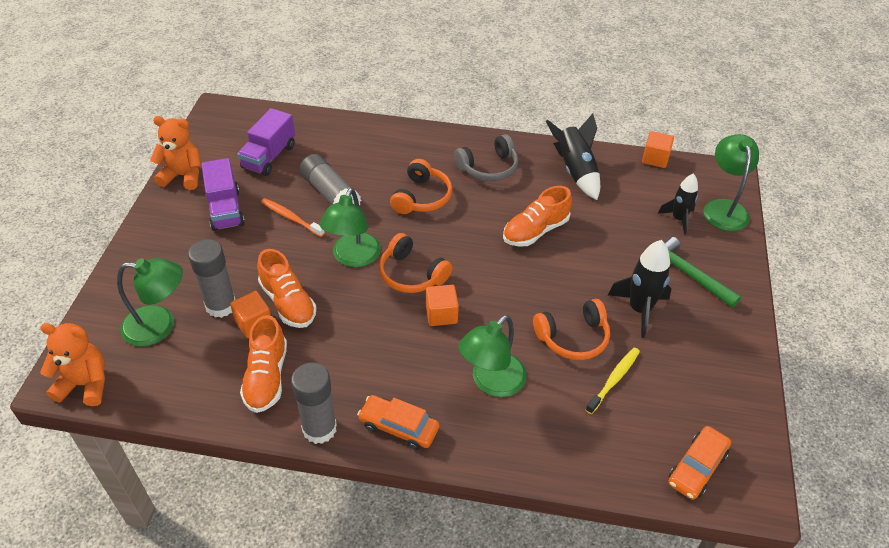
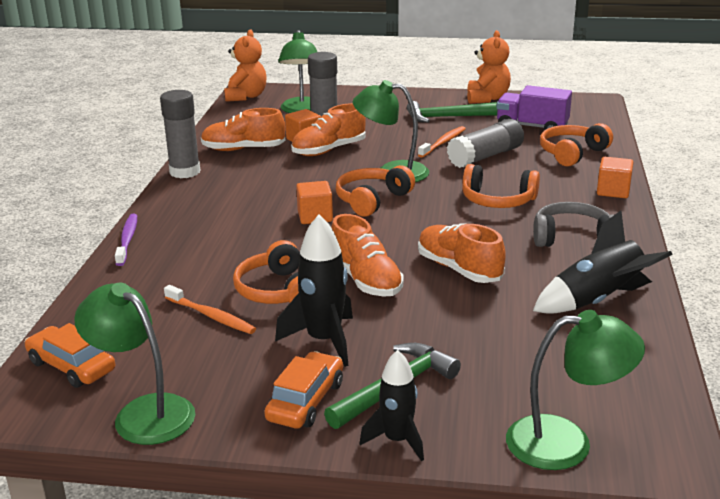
camera: 90 degrees right, 20 degrees down
(225, 210) = (446, 117): purple truck -> green hammer
(336, 143) = (572, 153): none -> orange headphones
(399, 427) = (177, 202): orange car -> orange car (306, 401)
(481, 461) = (127, 240): none -> purple toothbrush
(488, 168) = (572, 238): grey headphones -> grey headphones turned 120 degrees clockwise
(491, 382) = (220, 244): green lamp -> green lamp (143, 412)
(554, 284) = (365, 280): none -> orange shoe
(613, 380) = (211, 316): yellow toothbrush -> orange toothbrush
(655, 159) = (669, 376): orange cube -> orange cube (613, 191)
(678, 219) = (520, 389): black rocket -> black rocket (397, 440)

